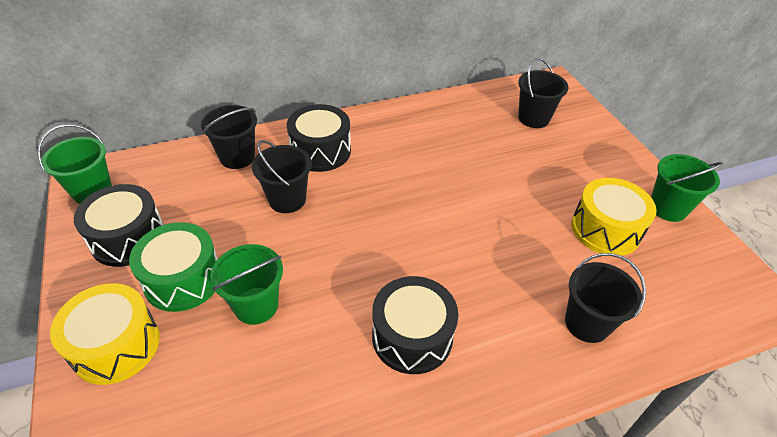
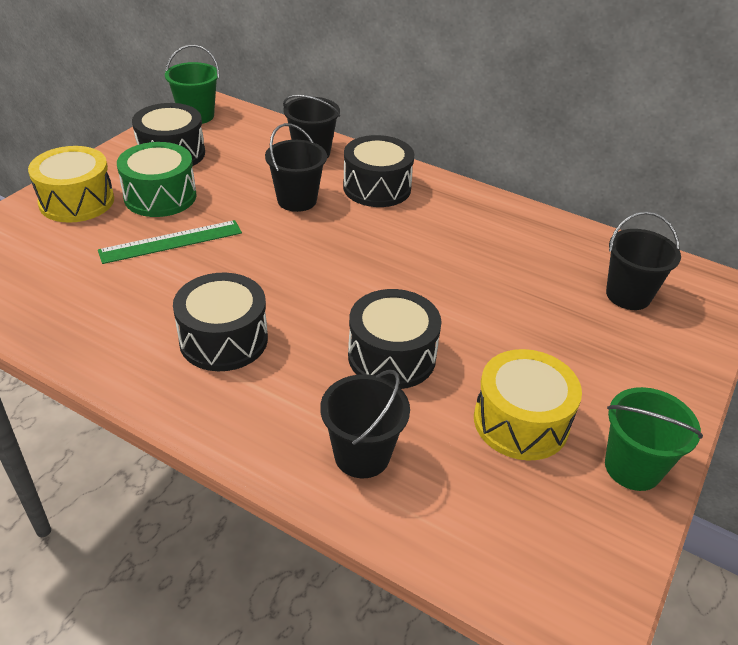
camera: 50 degrees right, 5 degrees down
(256, 305) = (171, 242): green bucket -> green ruler
(505, 252) = (391, 356): none -> black drum

